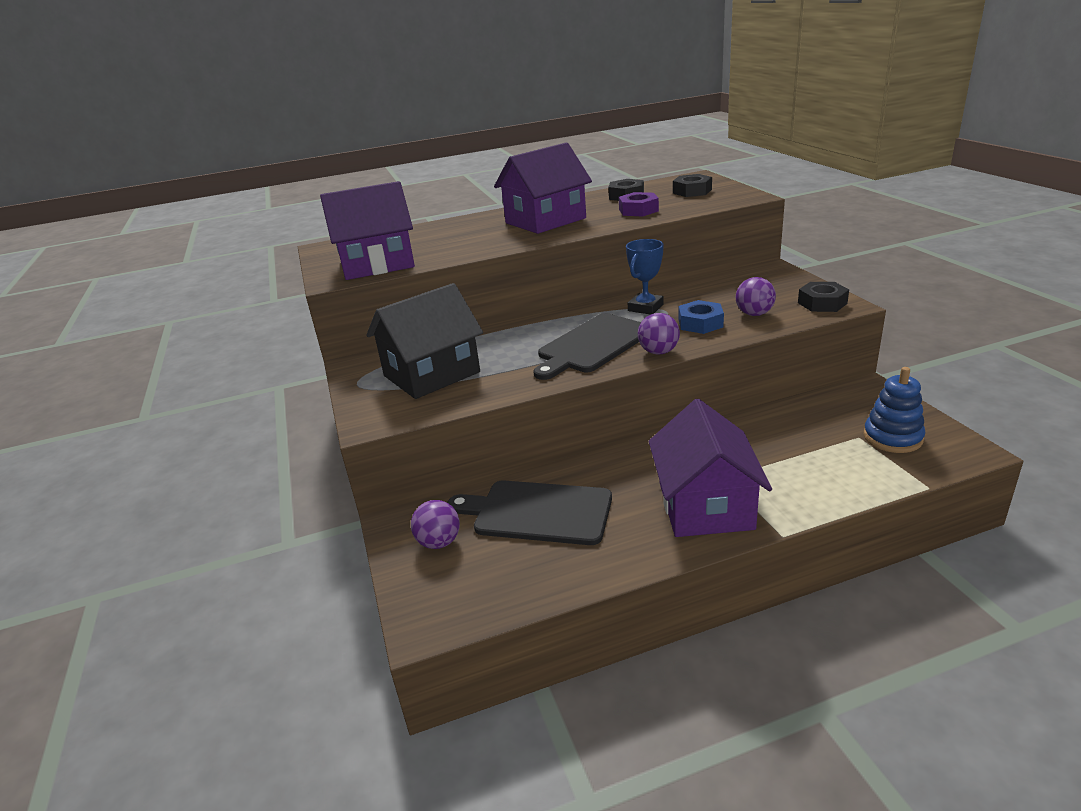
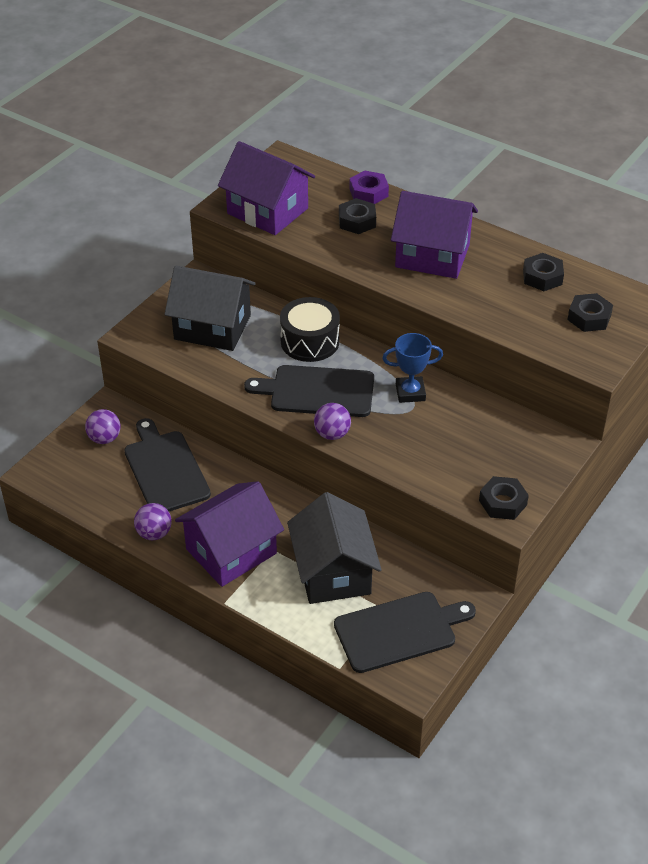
camera: 50 degrees right, 15 degrees up
(457, 236) = (357, 221): none -> black nut
(523, 333) = (310, 341): none -> black drum
(638, 210) = (502, 304): purple nut -> purple nut (368, 192)
(700, 323) = (403, 439): blue nut -> none
(754, 314) = (446, 466): purple ball -> purple ball (154, 533)
(785, 451) = (333, 572): none -> black house
(892, 438) = (399, 631): blue stacking toy -> black cutting board

